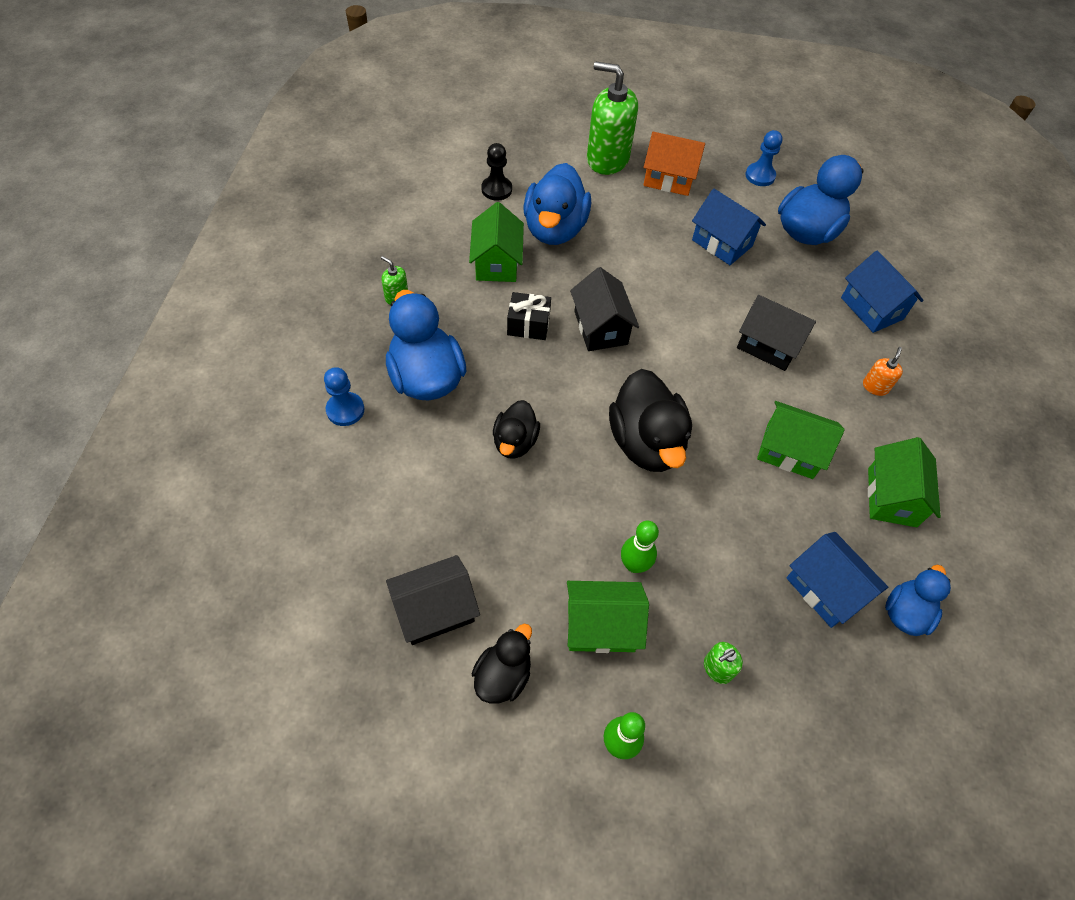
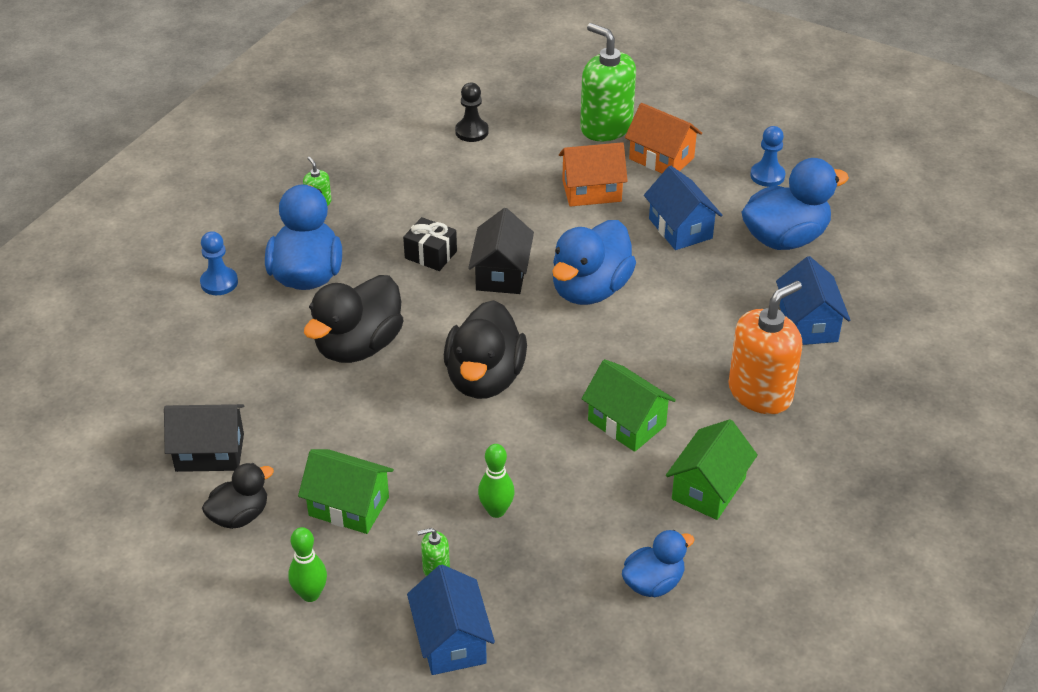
camera: 25 degrees right, 15 degrees down
(497, 262) = (432, 195): green house -> none
(515, 442) = (358, 346): black duck -> black duck, size x1.72
(554, 229) = (509, 179): blue duck -> blue duck (590, 289)
(630, 224) = (591, 191): none -> orange house
(634, 565) = (409, 470): green bowling pin -> green bowling pin (496, 511)
(768, 345) = (668, 329): black house -> none
(825, 589) = (584, 541): blue house -> blue house (451, 641)
(875, 387) = (760, 393): orange soap dispenser -> orange soap dispenser, size x2.31

